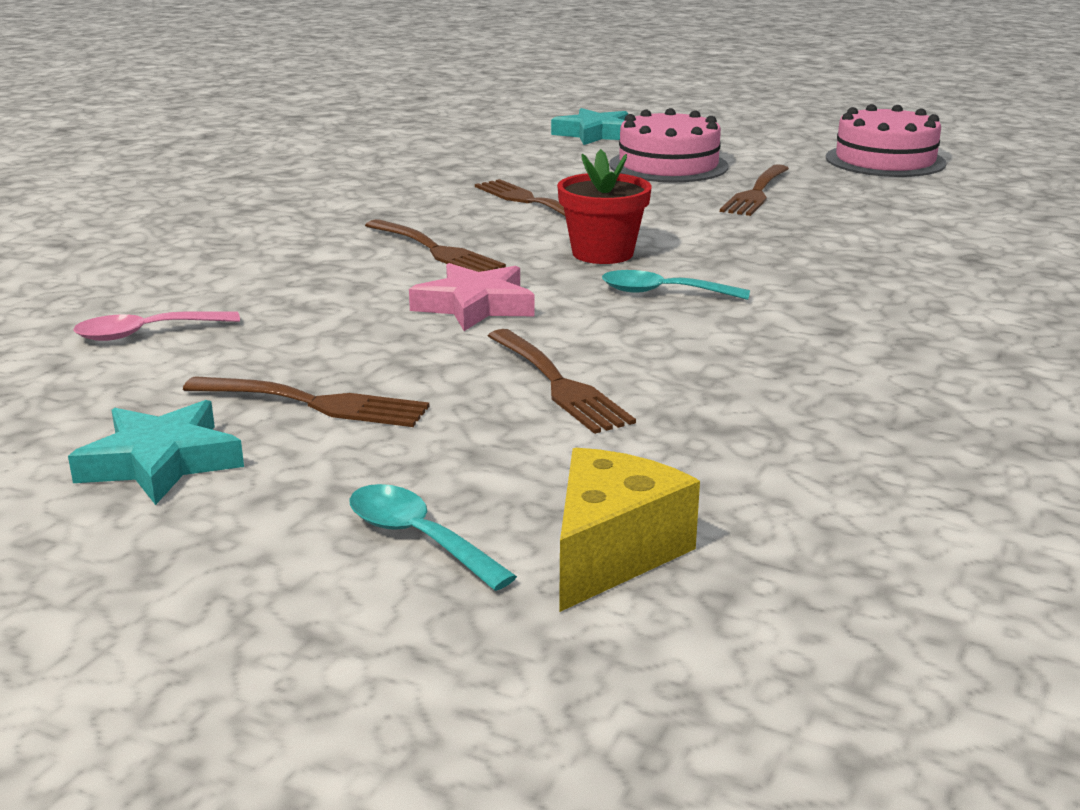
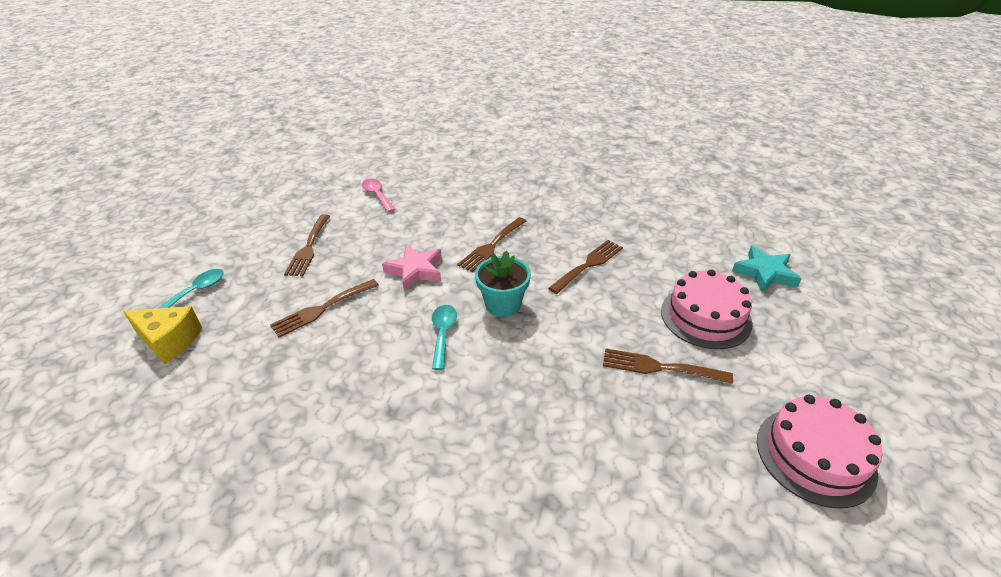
camera: 80 degrees right, 15 degrees up
(161, 462) = (265, 226): turquoise star -> none
(602, 253) = (503, 304): red flower pot -> turquoise flower pot

